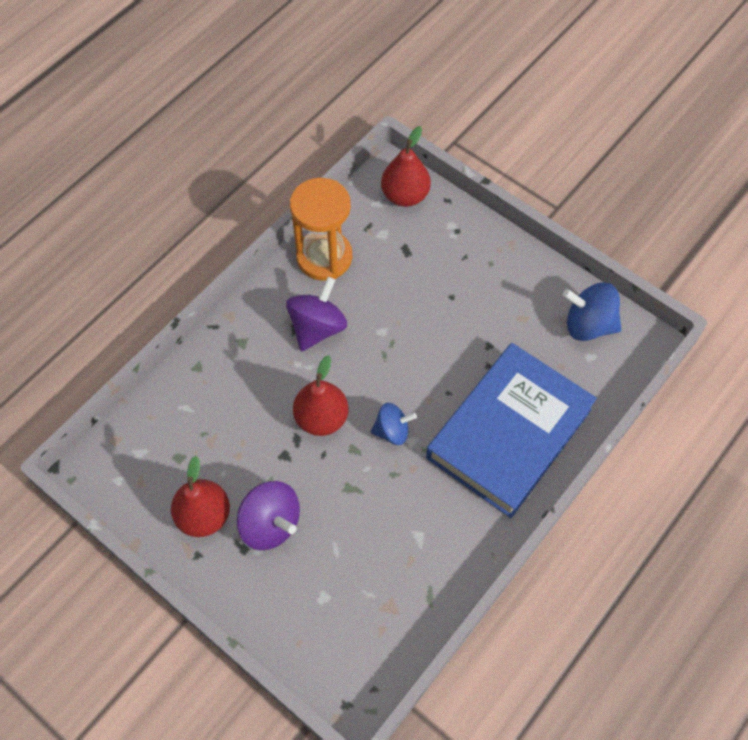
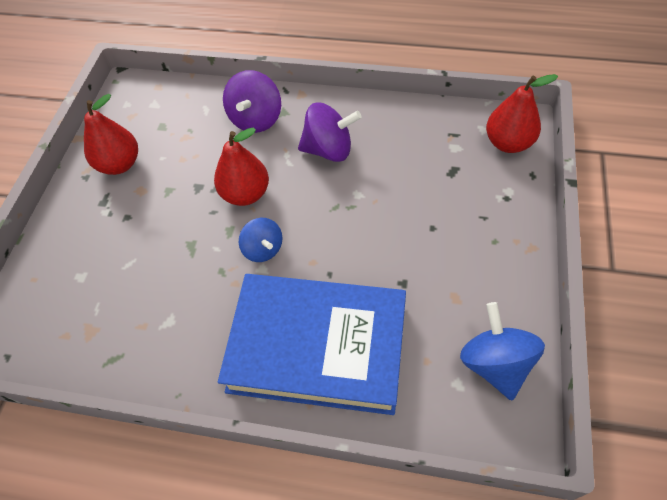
camera: 65 degrees right, 5 degrees down
(270, 524) = (131, 208): purple spinning top -> purple spinning top (256, 119)
(324, 257) = (399, 121): orange hourglass -> none

